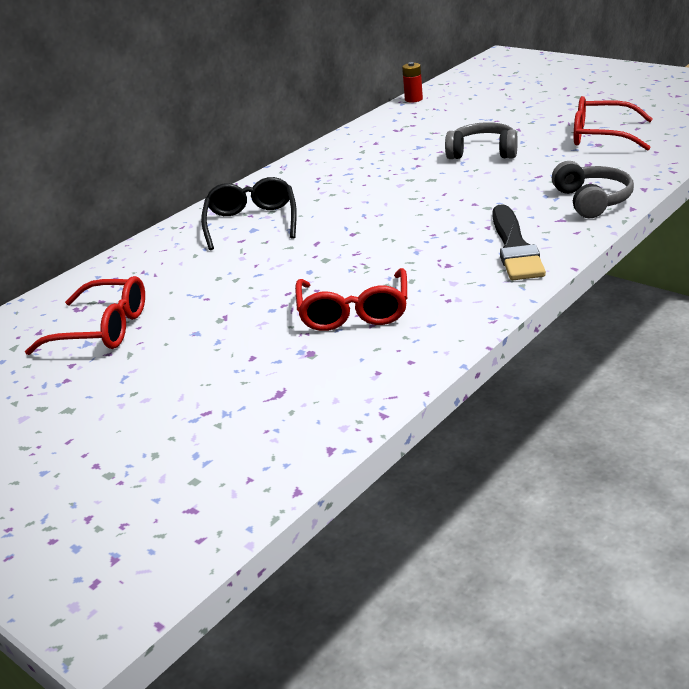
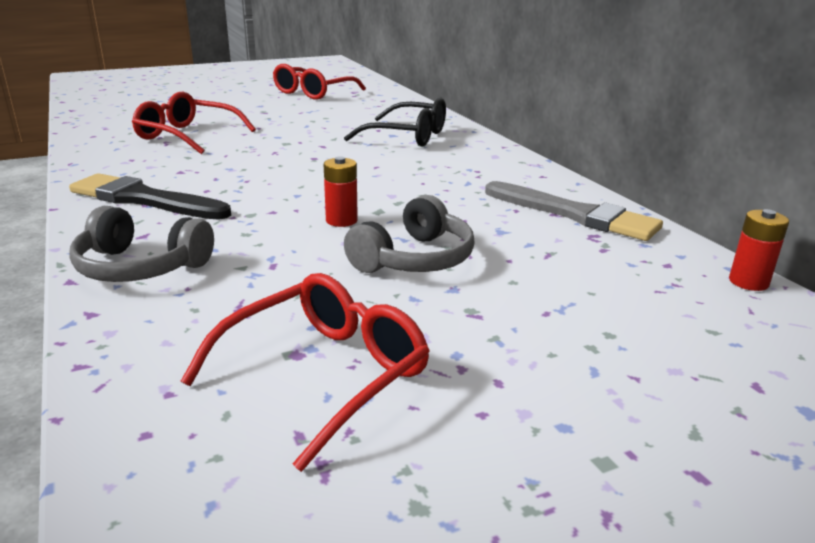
camera: 110 degrees right, 5 degrees down
(370, 138) = (575, 214): none -> grey brush
(460, 182) = (341, 220): none -> red battery

